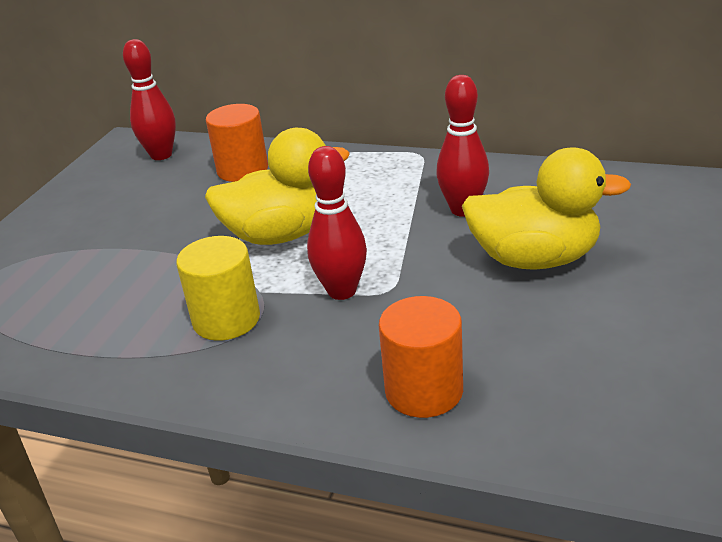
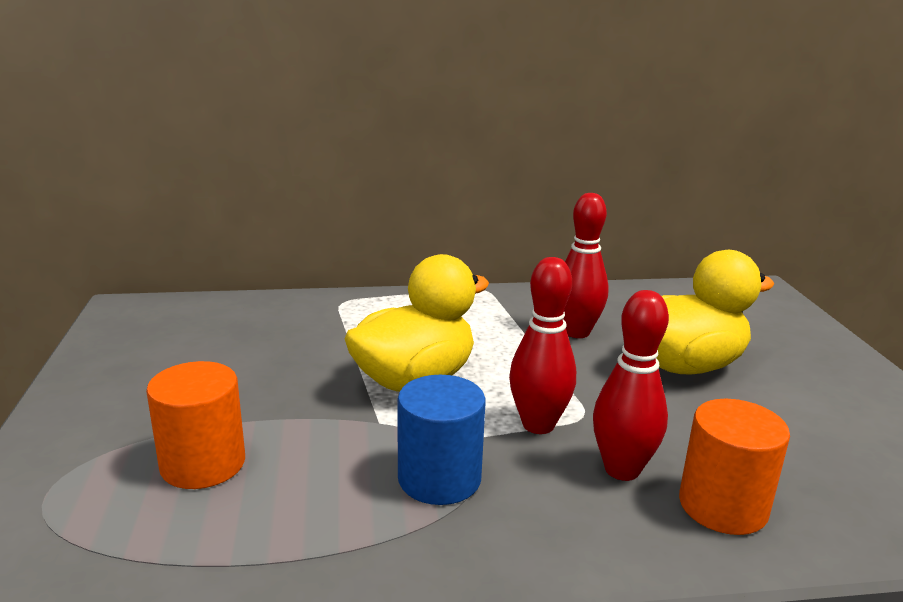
camera: 30 degrees left, 10 degrees down
(161, 155) = (187, 317): red bowling pin -> red bowling pin (622, 469)
(226, 319) = (439, 478): yellow cylinder -> blue cylinder
(242, 170) = (305, 322): orange cylinder -> orange cylinder (203, 464)

